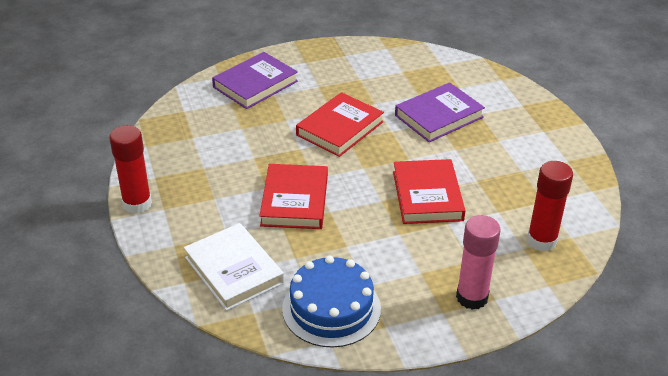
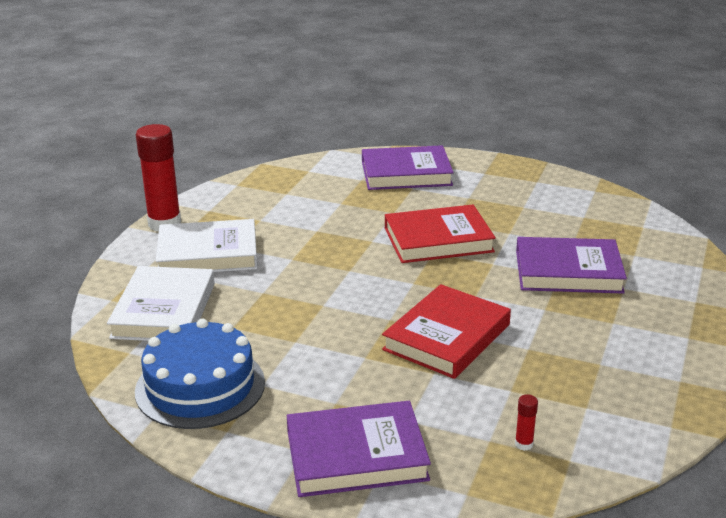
camera: 40 degrees right, 10 degrees down
(203, 212) = (208, 253): none -> white book
(295, 200) = (302, 280): red book -> none
(472, 297) = (356, 455): pink glue stick -> purple book
(541, 241) = (524, 444): red glue stick -> red glue stick, size x0.40

